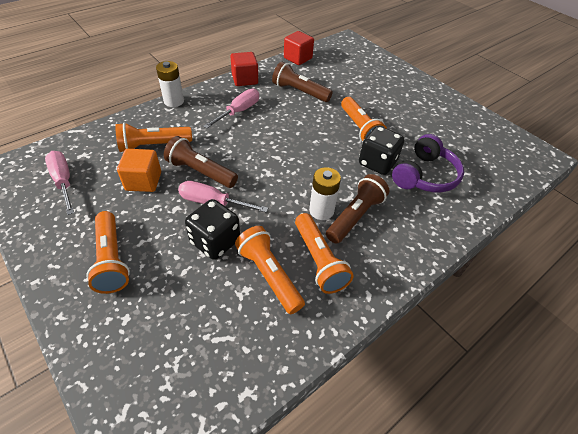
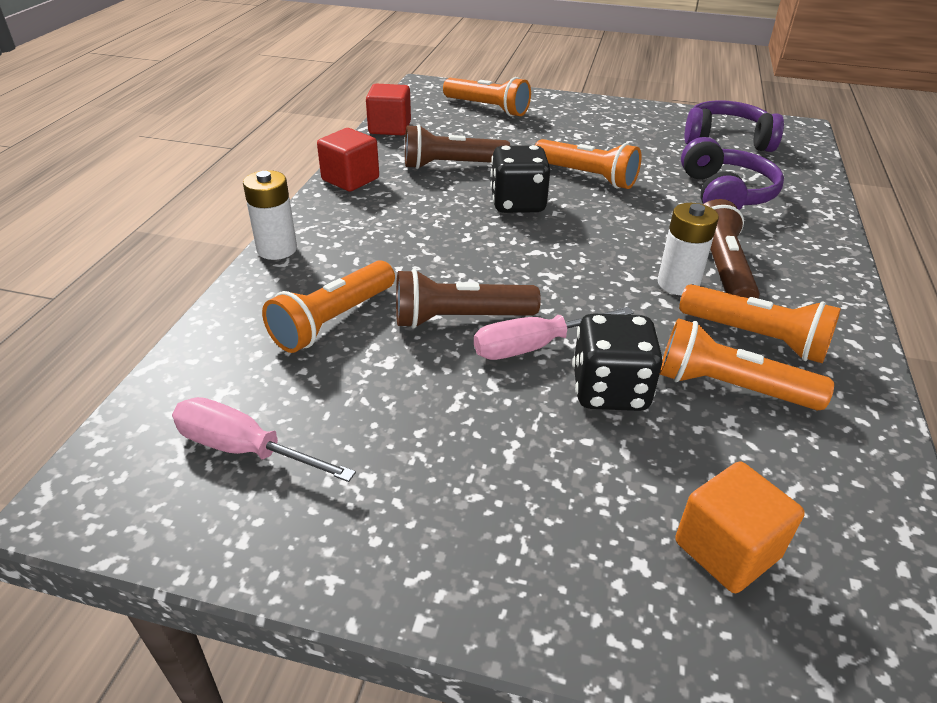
camera: 35 degrees left, 10 degrees down
(111, 259) = (500, 504): orange flashlight -> orange flashlight (487, 108)
(143, 181) = (390, 374): orange cube -> orange cube (727, 549)
(238, 111) = (401, 221): pink screwdriver -> none
(377, 163) = (660, 204): black dice -> black dice (518, 203)
(478, 143) = (726, 140): none -> purple headphones

